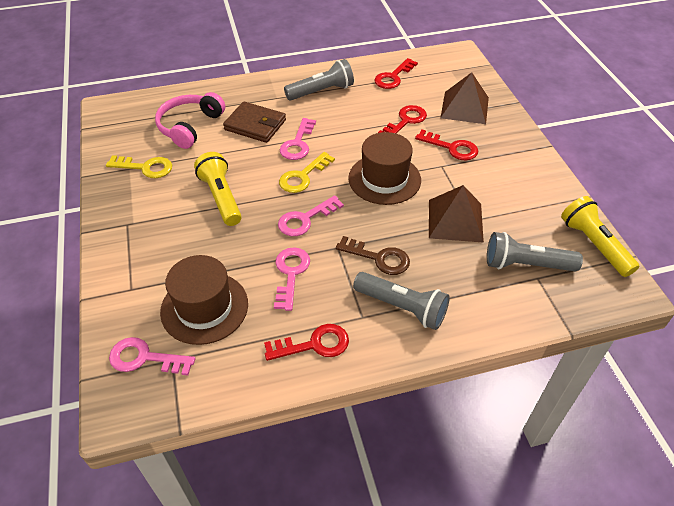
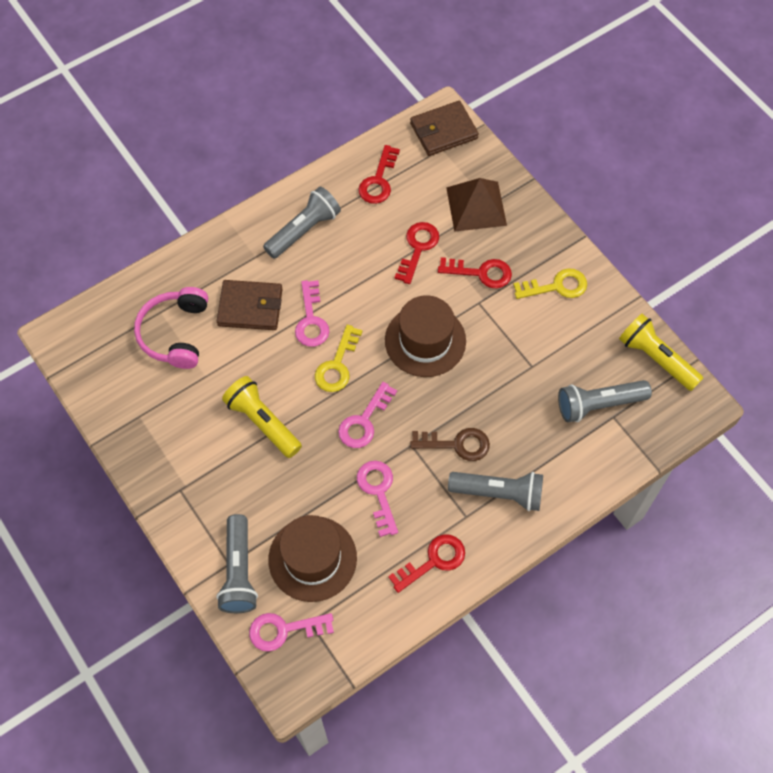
camera: 20 degrees left, 15 degrees up
(135, 297) = (238, 571): none -> grey flashlight
(145, 167) = (157, 409): yellow key -> yellow key (556, 286)
(455, 220) = (515, 372): brown pyramid -> none
(456, 61) = (443, 131): none -> brown wallet

